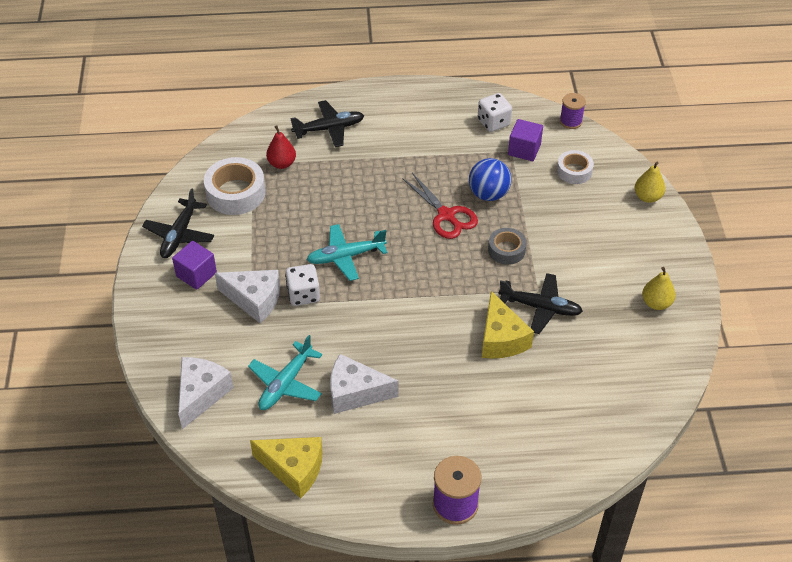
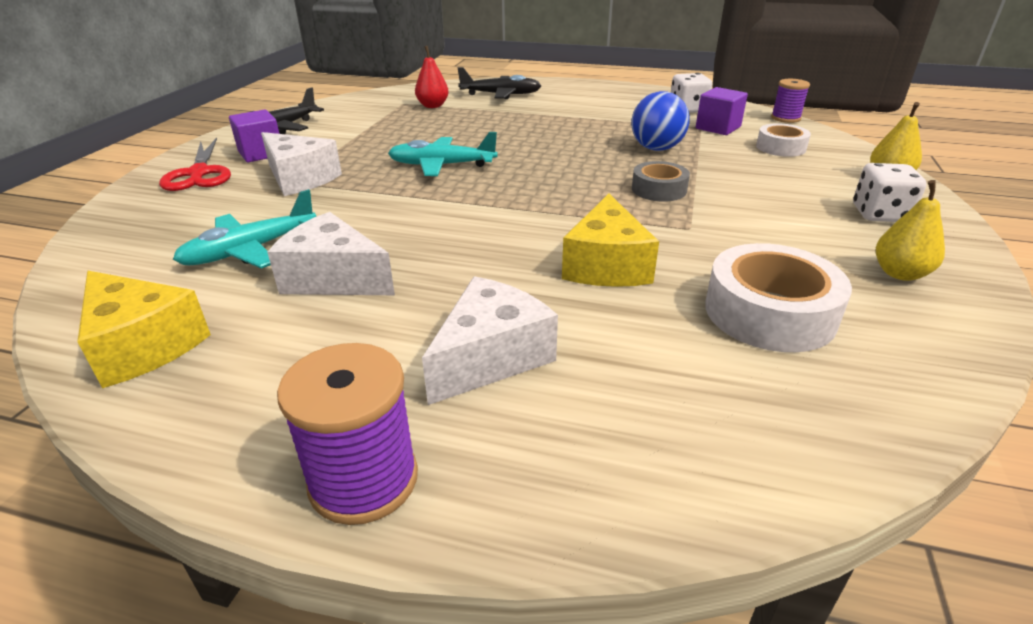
camera: 20 degrees right, 15 degrees down
(201, 394) = (133, 240): white cheese -> white cheese (490, 357)
(236, 193) = (367, 115): white tape -> white tape (769, 312)
(303, 294) = (361, 184): white dice -> white dice (879, 214)
(446, 215) = (592, 155): red scissors -> red scissors (199, 173)
(540, 307) = (687, 245): black plane -> none

